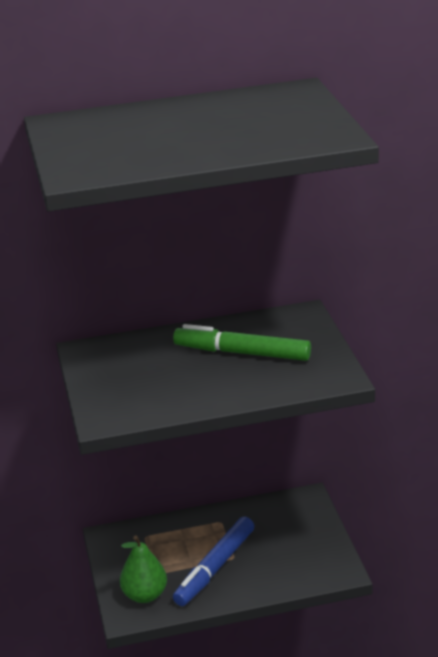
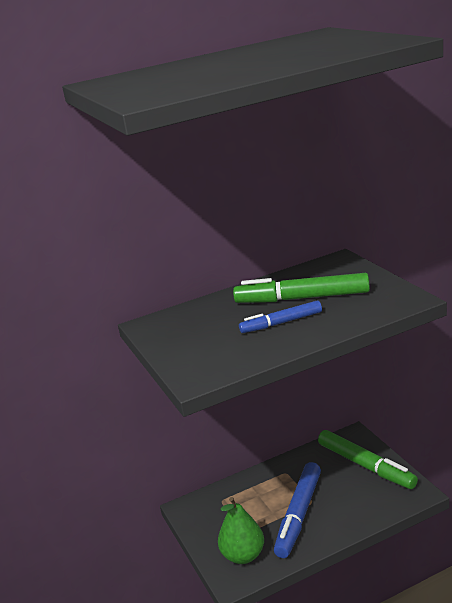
camera: 10 degrees left, 5 degrees down
(207, 377) = (281, 323): none -> blue marker
(305, 532) = (366, 465): none -> green marker

